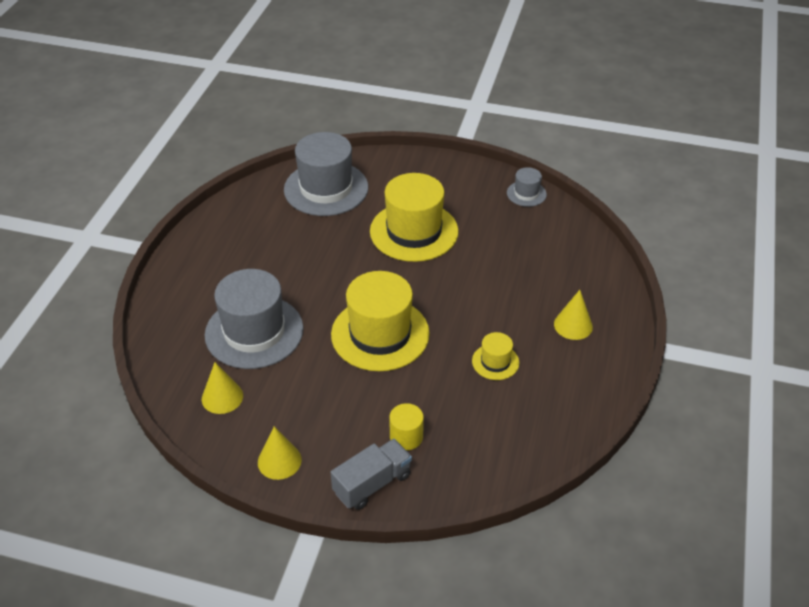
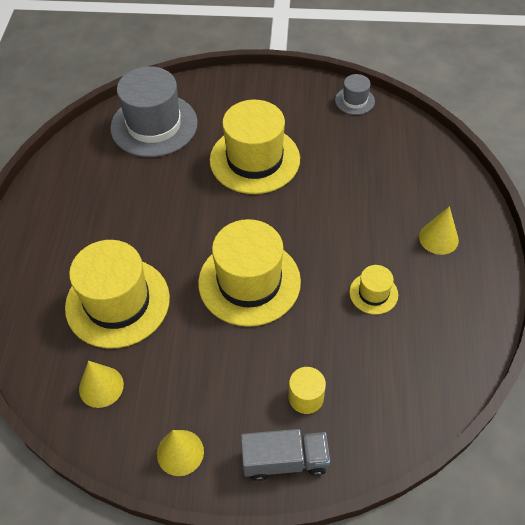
camera: 10 degrees left, 10 degrees up
(254, 332) = (117, 302): grey hat -> yellow hat
(372, 484) = (284, 460): grey truck -> grey truck turned 45 degrees clockwise

